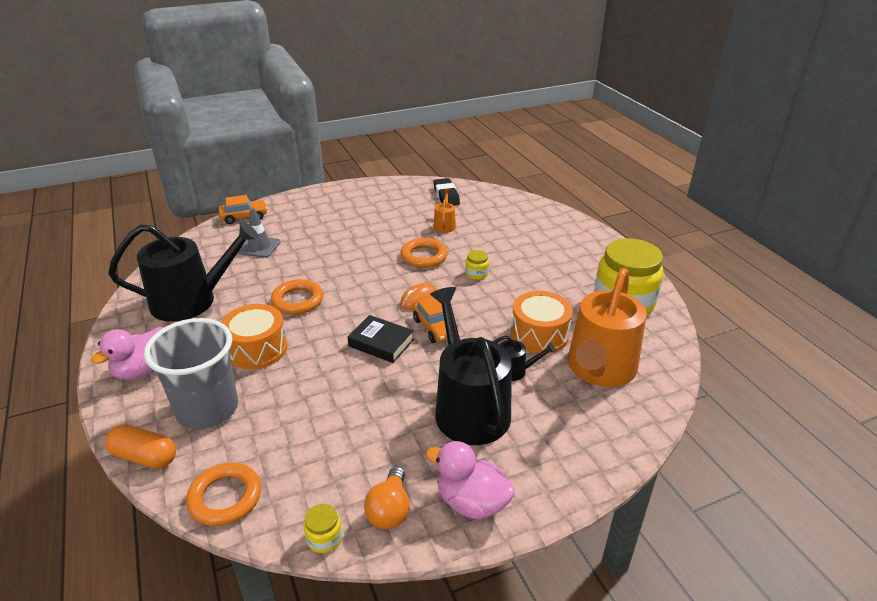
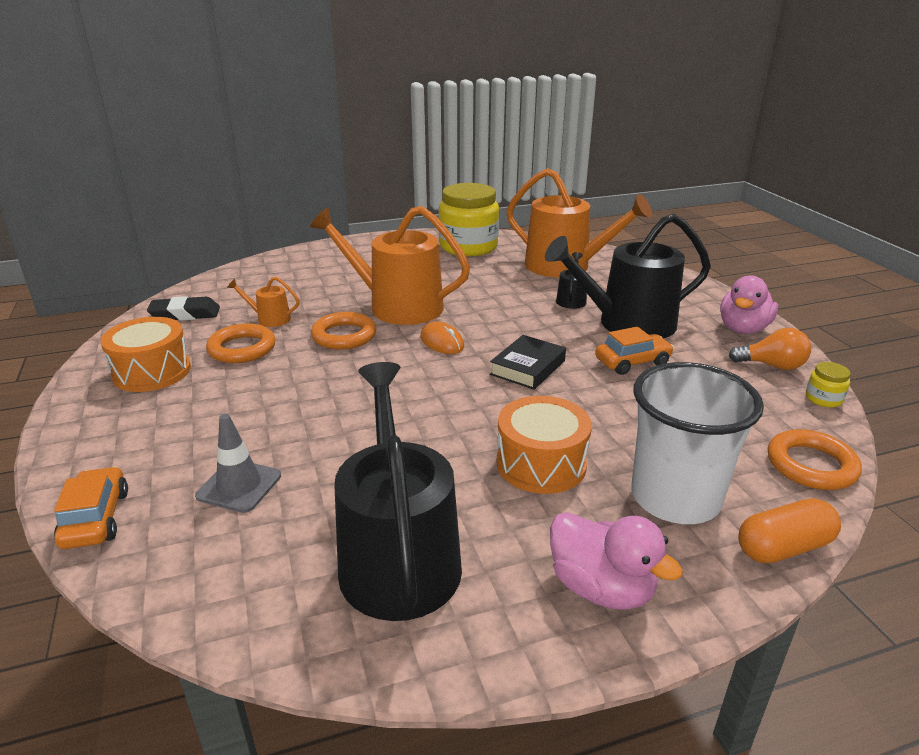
camera: 85 degrees left, 5 degrees down
(145, 457) = (783, 547): orange capsule -> orange capsule turned 45 degrees clockwise
(207, 409) = (675, 498): grey cup -> white cup
(297, 300) = (424, 433): orange ring -> orange ring (242, 348)
(435, 328) = (500, 334): orange car -> orange car (632, 362)
(476, 274) = (397, 306): yellow jar -> orange watering can
(539, 334) = (515, 285): orange drum -> orange drum (152, 372)

